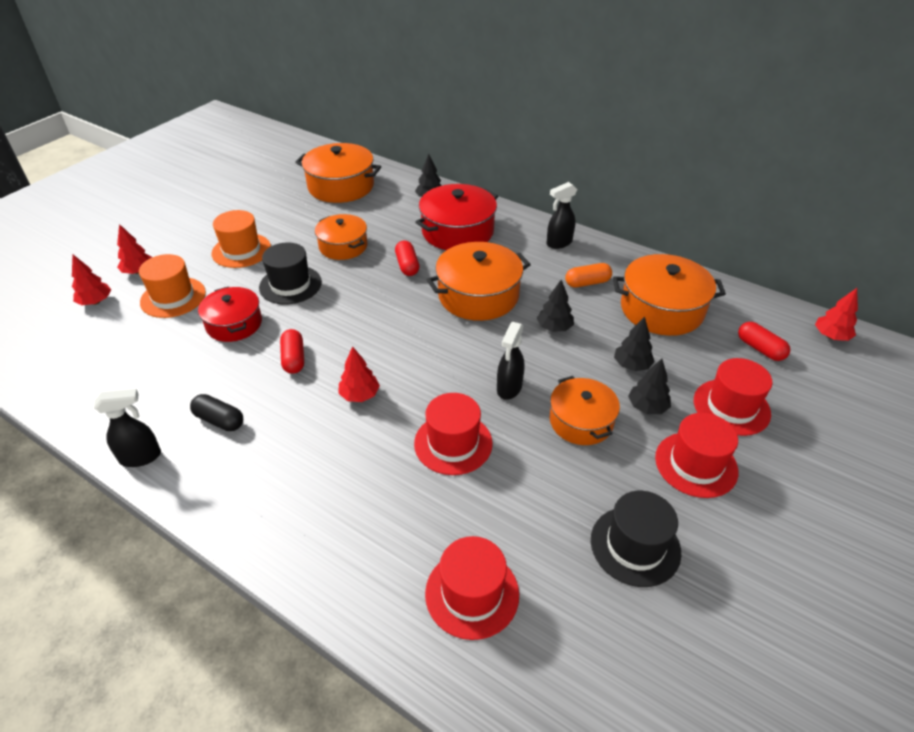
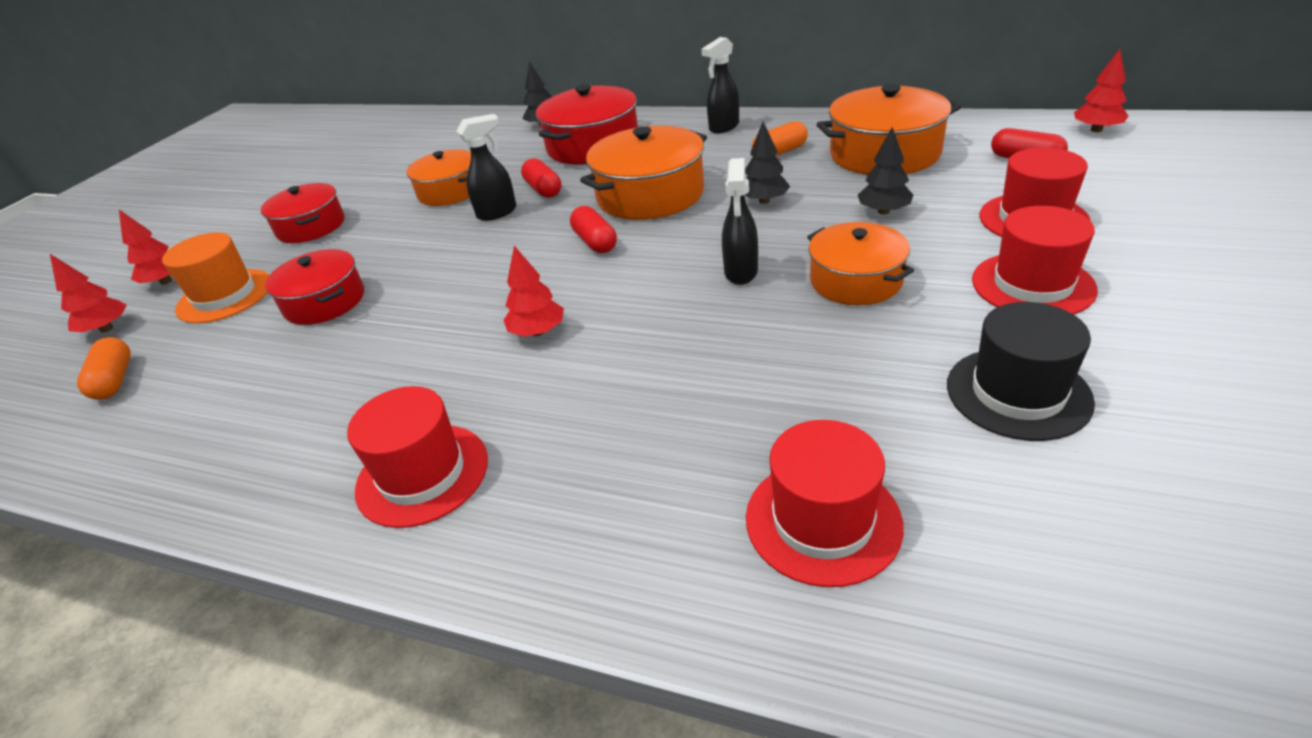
camera: 10 degrees left, 5 degrees down
(94, 348) = (115, 380): none -> orange capsule
(141, 457) = (221, 494): black spray bottle -> black spray bottle (497, 212)
(219, 420) = (336, 414): black capsule -> none
(241, 250) = (311, 227): orange hat -> red pot
(290, 285) = (392, 244): black hat -> none
(293, 359) = (425, 317): red capsule -> red capsule (595, 242)
(341, 186) = (424, 140): orange pot -> none
(453, 443) = (696, 349): red hat -> red hat (422, 474)
(647, 407) = (930, 245): black tree -> none

